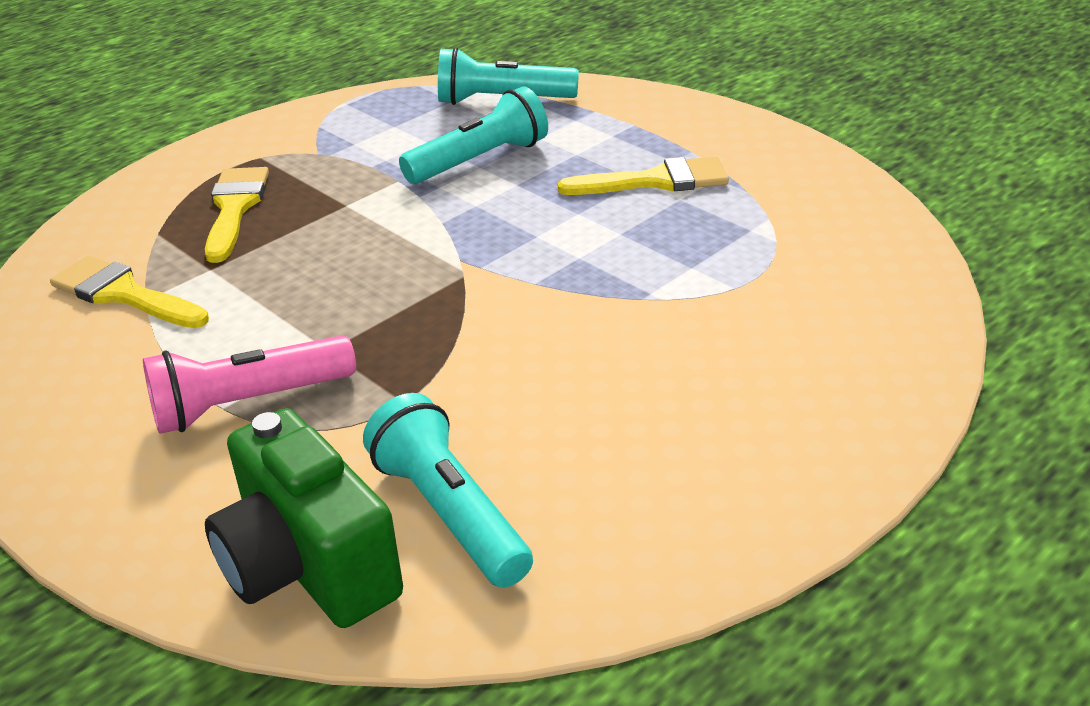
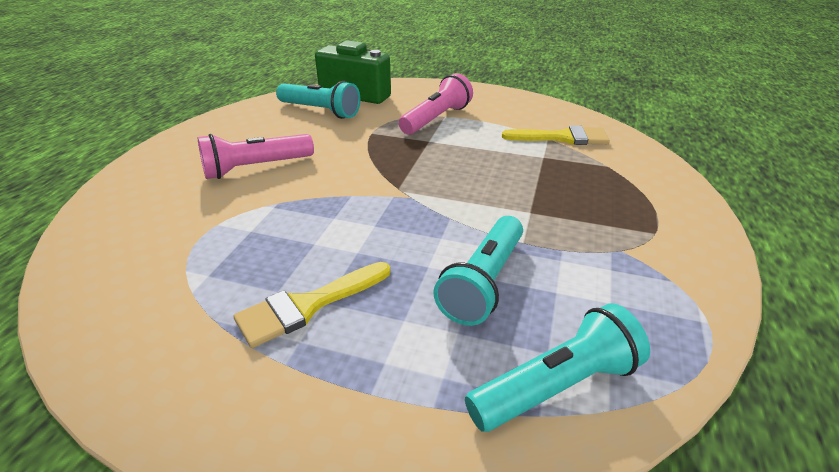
camera: 150 degrees right, 0 degrees up
(234, 208) = (595, 191): yellow brush -> none
(654, 373) = (256, 168): none -> pink flashlight

